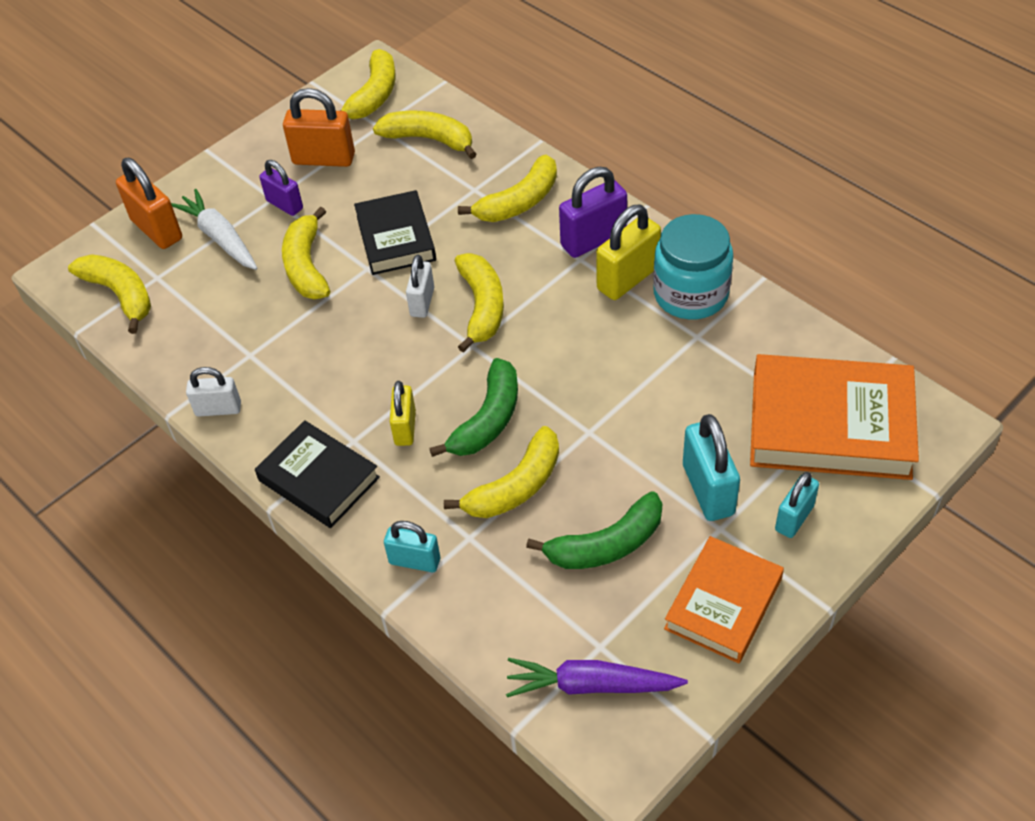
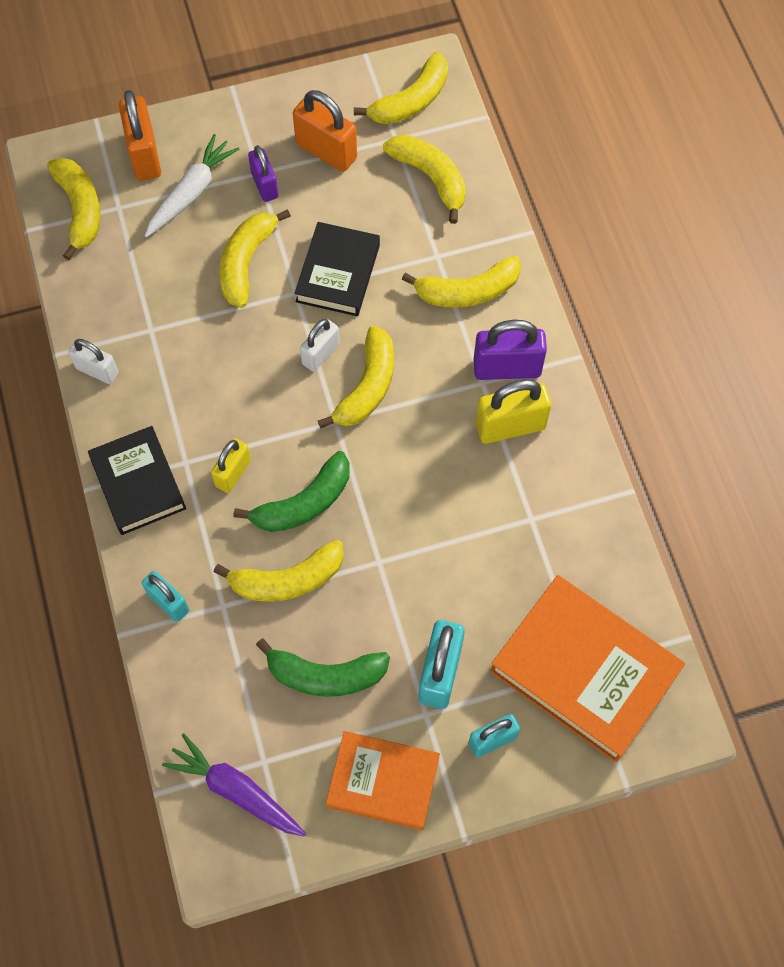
camera: 25 degrees right, 15 degrees up
(220, 238) = (191, 192): white carrot -> white carrot turned 45 degrees clockwise
(690, 294) = (554, 473): turquoise jar -> none
(723, 604) = (383, 782): orange book -> orange book turned 45 degrees clockwise

